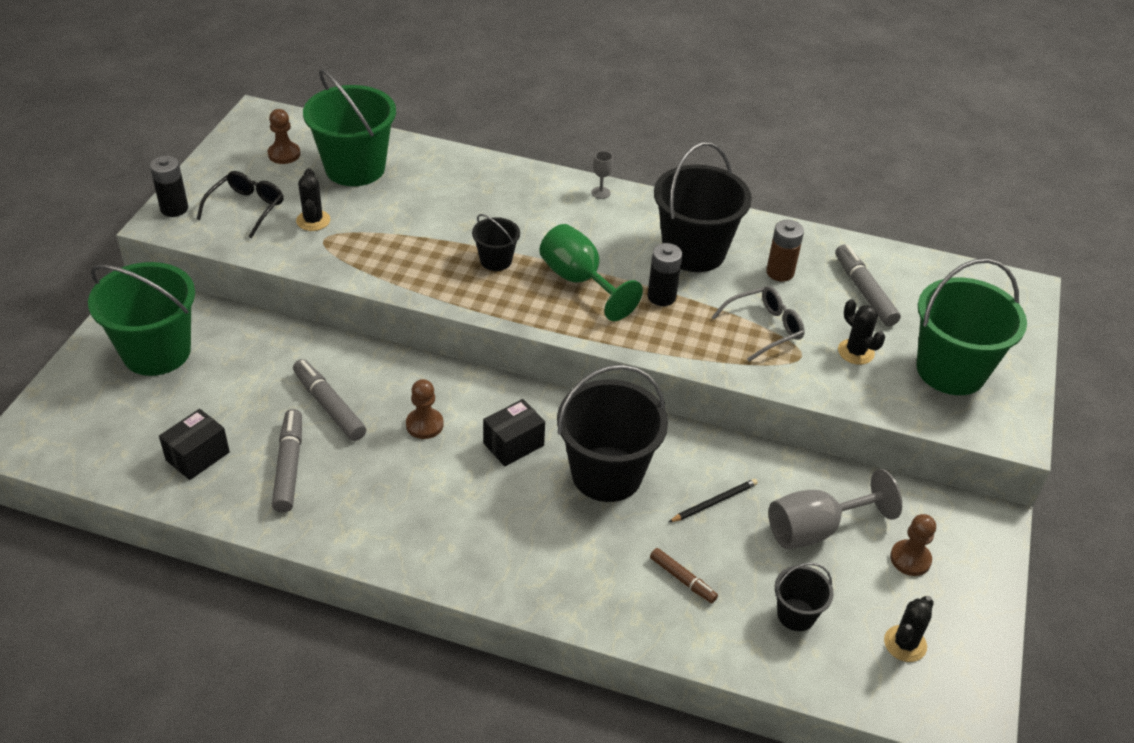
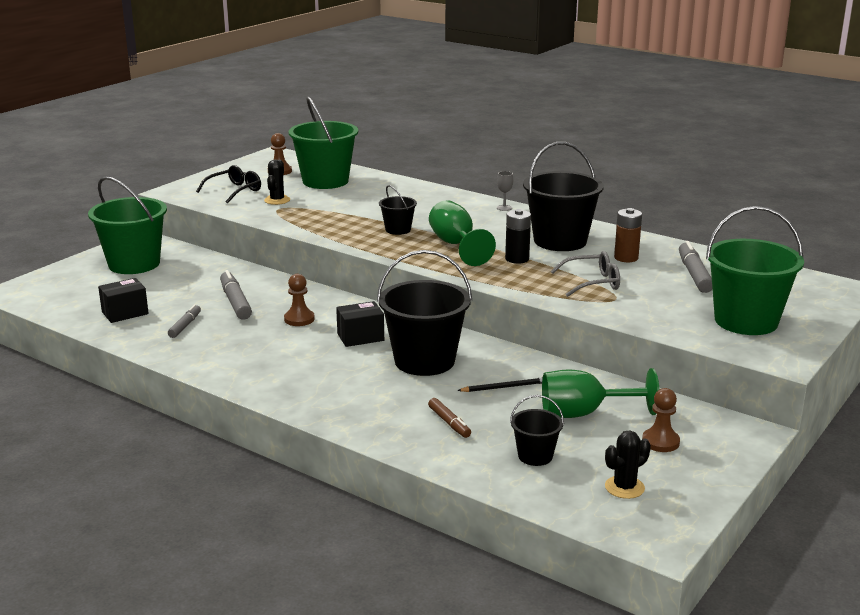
camera: 20 degrees right, 20 degrees down
(174, 208) = (185, 186): black battery -> none
(289, 466) = (185, 326): grey marker -> grey marker, size x0.61
(815, 529) = (583, 413): grey goblet -> green goblet
(856, 352) = (665, 302): black cactus -> none

